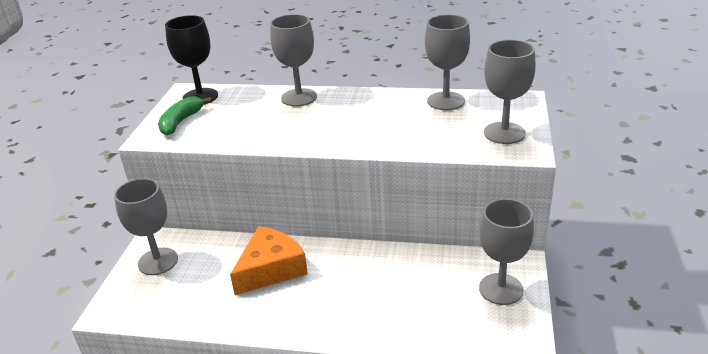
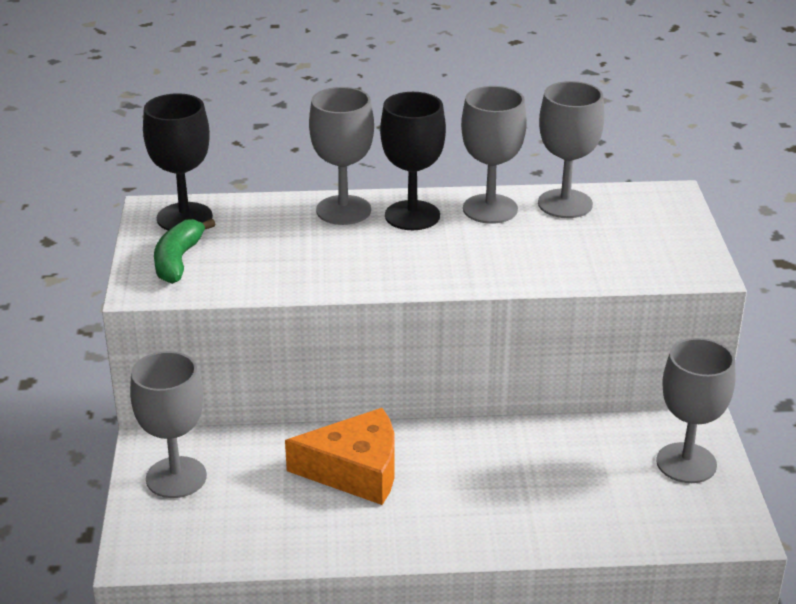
camera: 15 degrees left, 0 degrees up
(270, 269) = (355, 470): orange cheese -> orange cheese turned 60 degrees clockwise
(341, 103) = (412, 215): none -> black goblet
(504, 133) = (664, 247): grey goblet -> grey goblet (490, 209)

